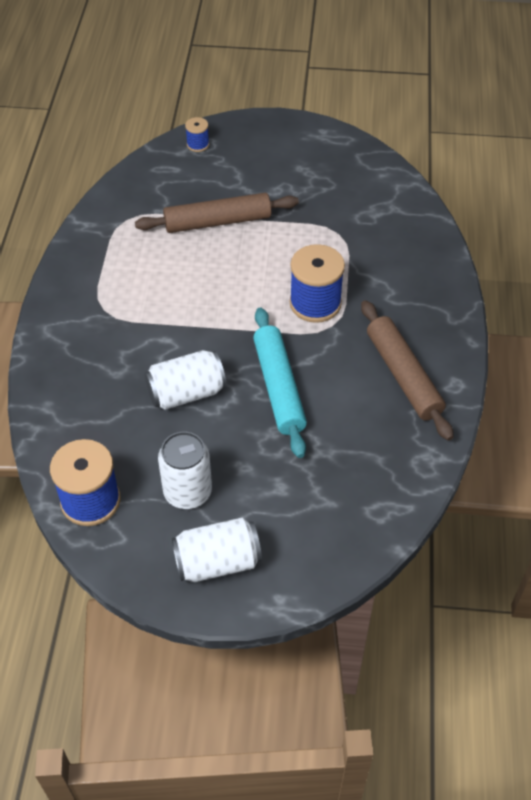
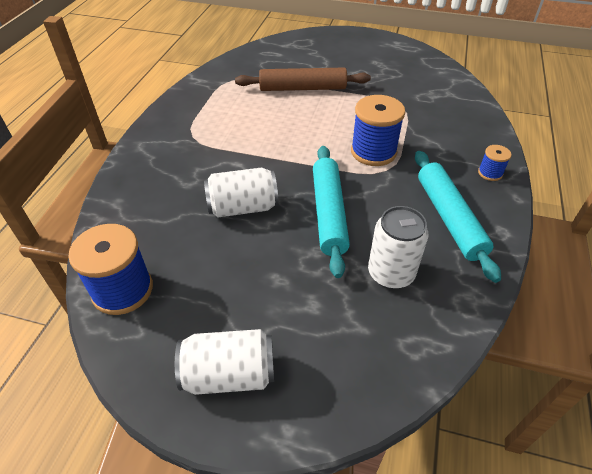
camera: 10 degrees right, 5 degrees down
(187, 492) = (219, 296): white can -> white can (391, 273)
(198, 144) = (299, 42): blue spool -> blue spool (490, 173)
(403, 376) = (449, 218): brown rolling pin -> turquoise rolling pin

